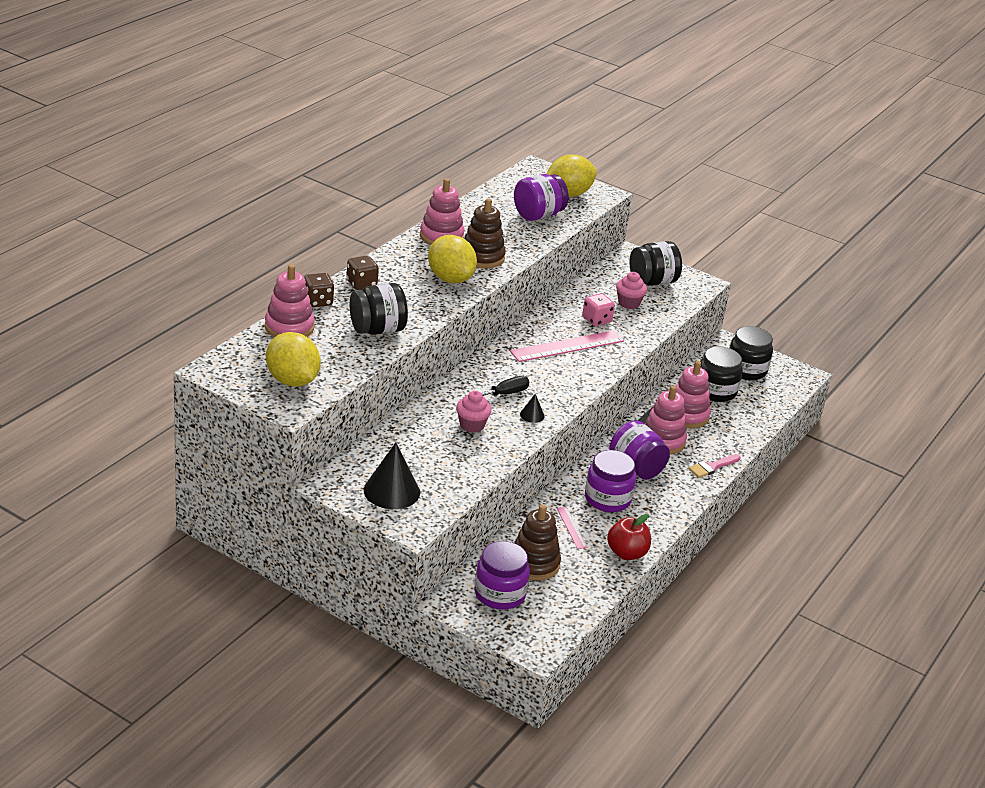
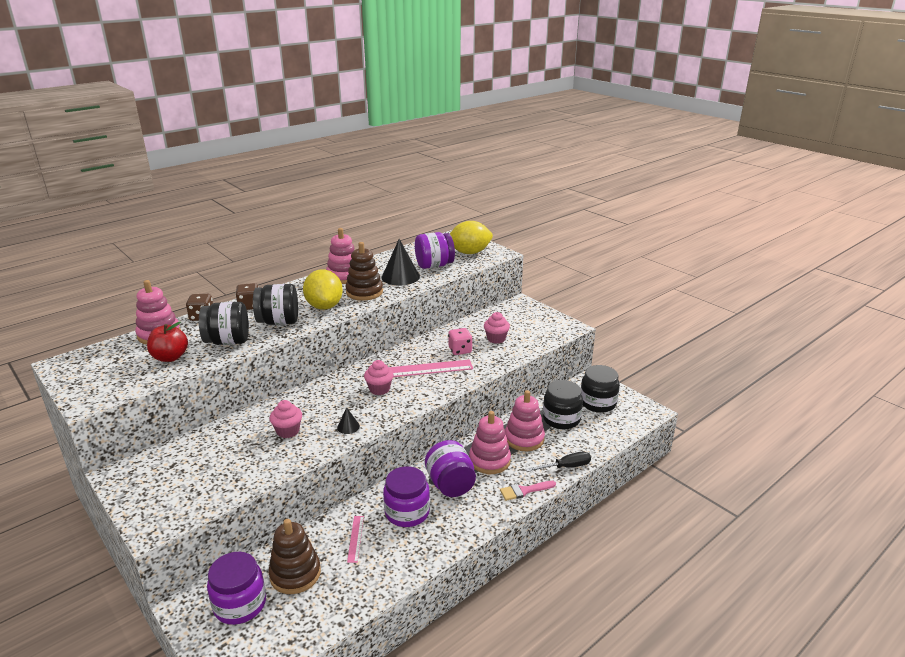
camera: 20 degrees right, 5 degrees down
(292, 381) = (115, 378): yellow lemon -> none
(391, 491) = (166, 487): black cone -> black cone (400, 277)
(502, 394) = (335, 406): black screwdriver -> black screwdriver (565, 467)
(537, 372) = (379, 389): none -> pink cupcake
(626, 553) = (392, 574): red apple -> red apple (170, 357)
(652, 281) = (526, 323): black jar -> black jar (278, 322)

